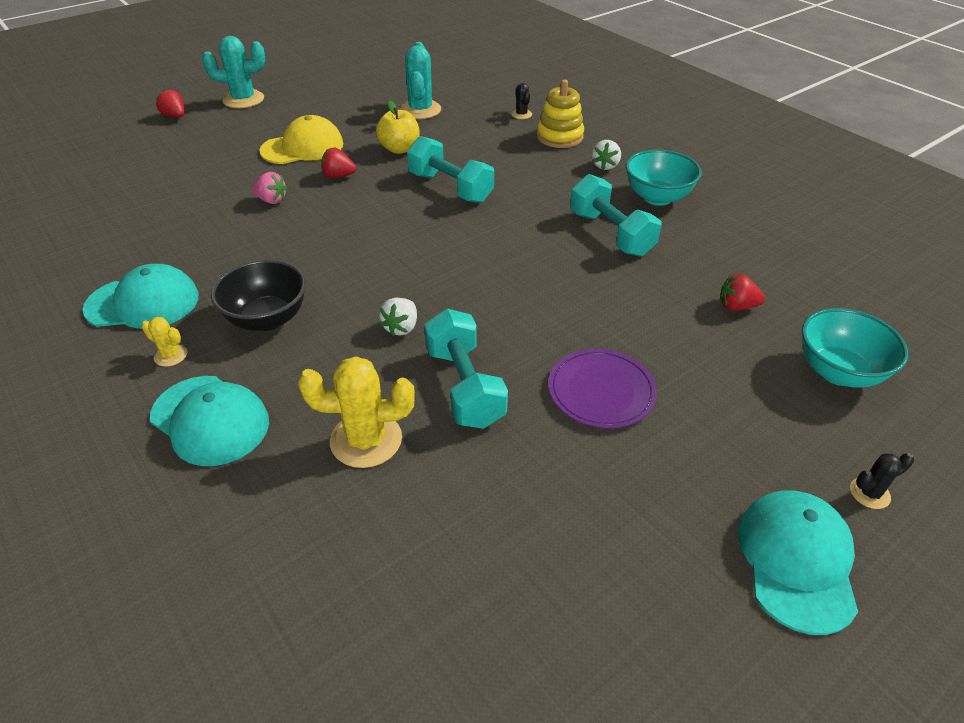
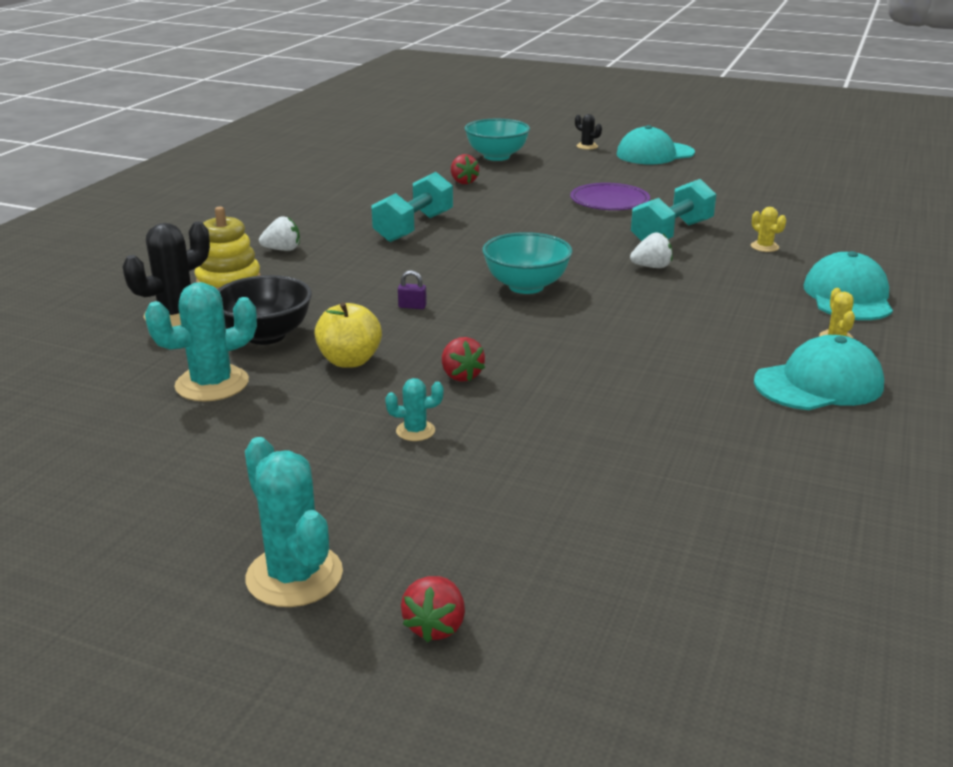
camera: 120 degrees left, 15 degrees down
(143, 303) = (818, 384): turquoise cap -> turquoise cap turned 105 degrees clockwise
(267, 319) = (731, 318): black bowl -> black bowl (266, 335)
(271, 200) = (566, 396): pink strawberry -> none
(302, 147) = (415, 431): yellow cap -> turquoise cactus
(366, 440) = (764, 247): yellow cactus -> yellow cactus, size x0.50
(450, 188) = (412, 306): turquoise dumbbell -> purple padlock
(521, 114) = (177, 315): black cactus -> black cactus, size x1.99
(657, 197) = (327, 222): turquoise bowl -> turquoise bowl (526, 286)

